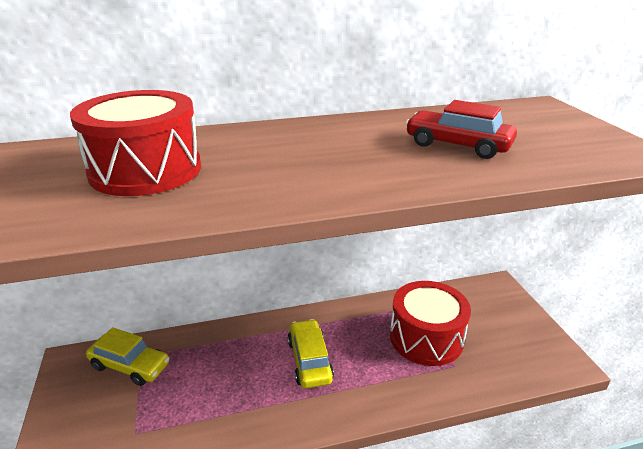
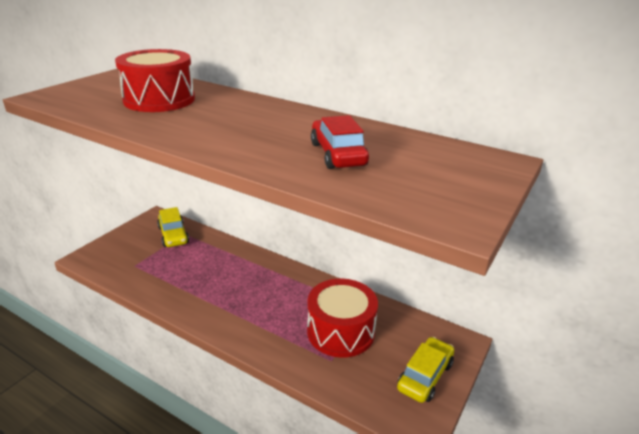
camera: 45 degrees right, 0 degrees up
(310, 360) = (252, 292): yellow car -> yellow car (425, 376)

